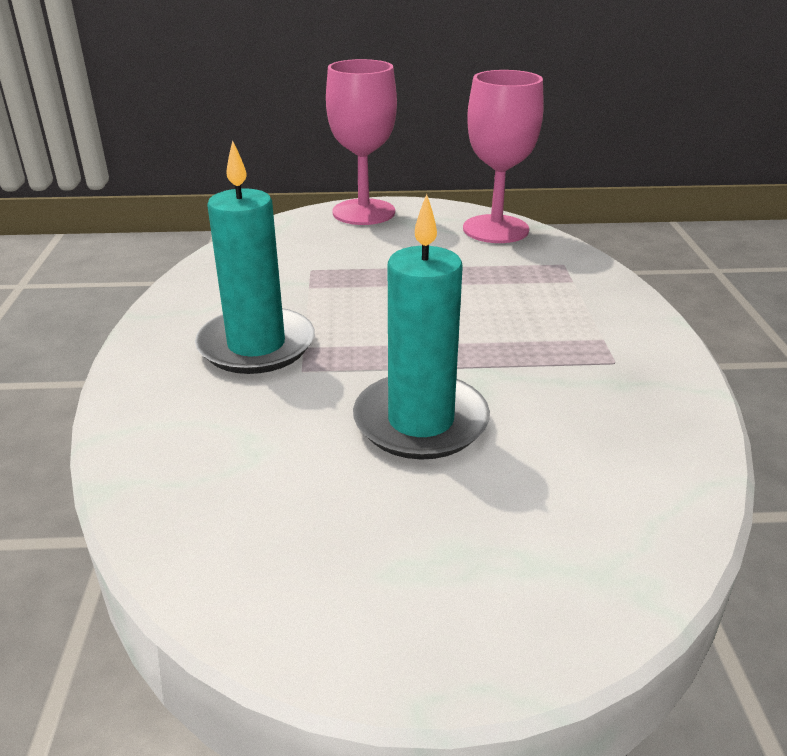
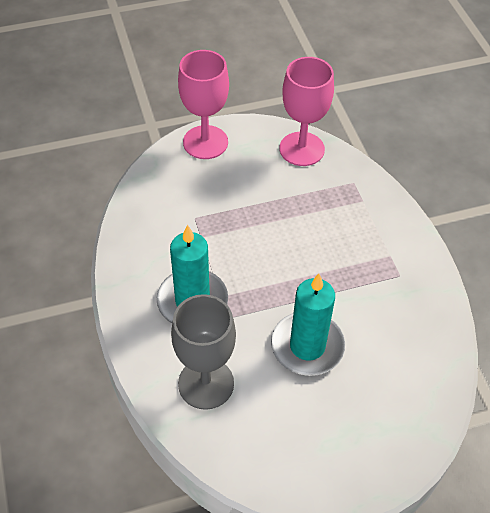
camera: 15 degrees left, 20 degrees up
(217, 441) = (206, 383): none -> grey goblet

